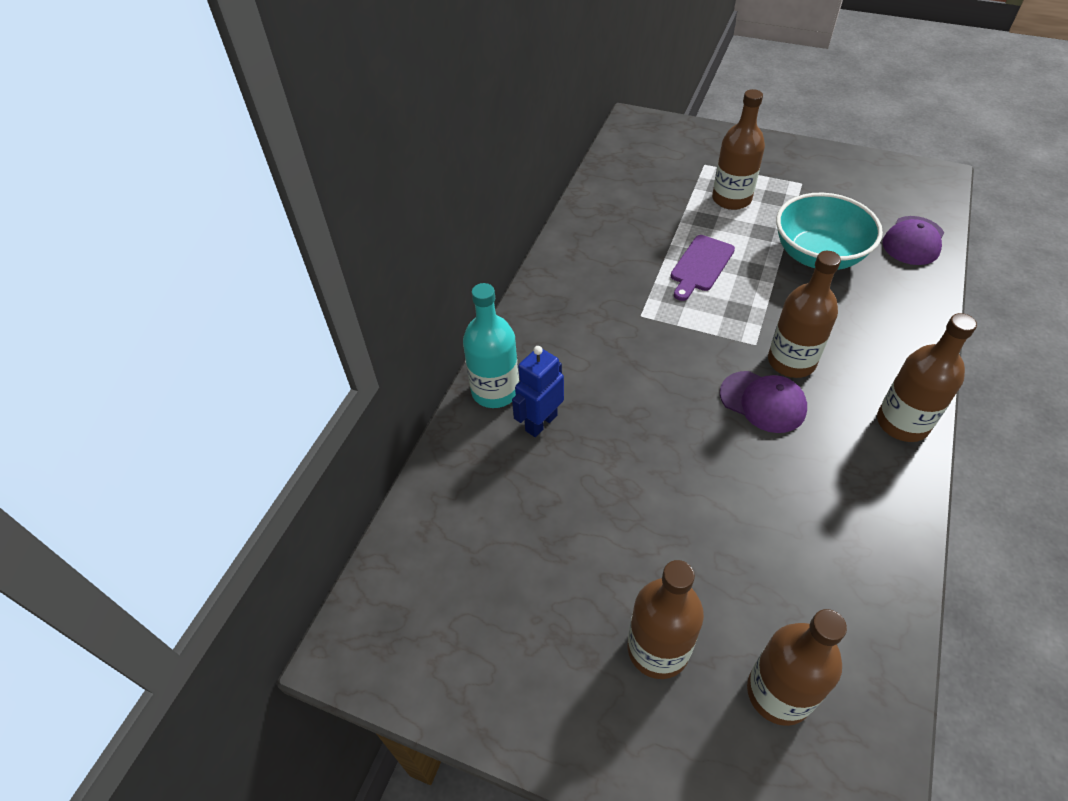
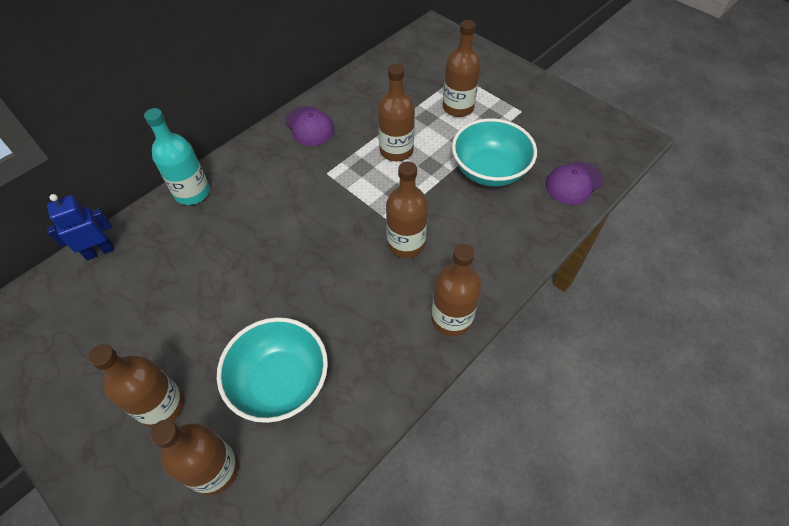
camera: 20 degrees right, 5 degrees up
(541, 422) = (204, 225): blue robot -> blue robot (99, 251)
(700, 265) = (396, 150): purple cutting board -> brown bottle
(763, 402) = (362, 265): purple cap -> purple cap (309, 126)
(774, 564) = (280, 382): none -> turquoise bowl

